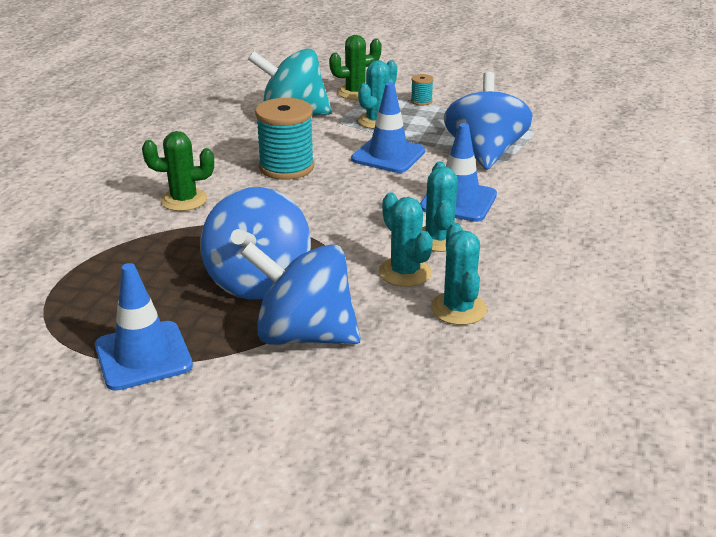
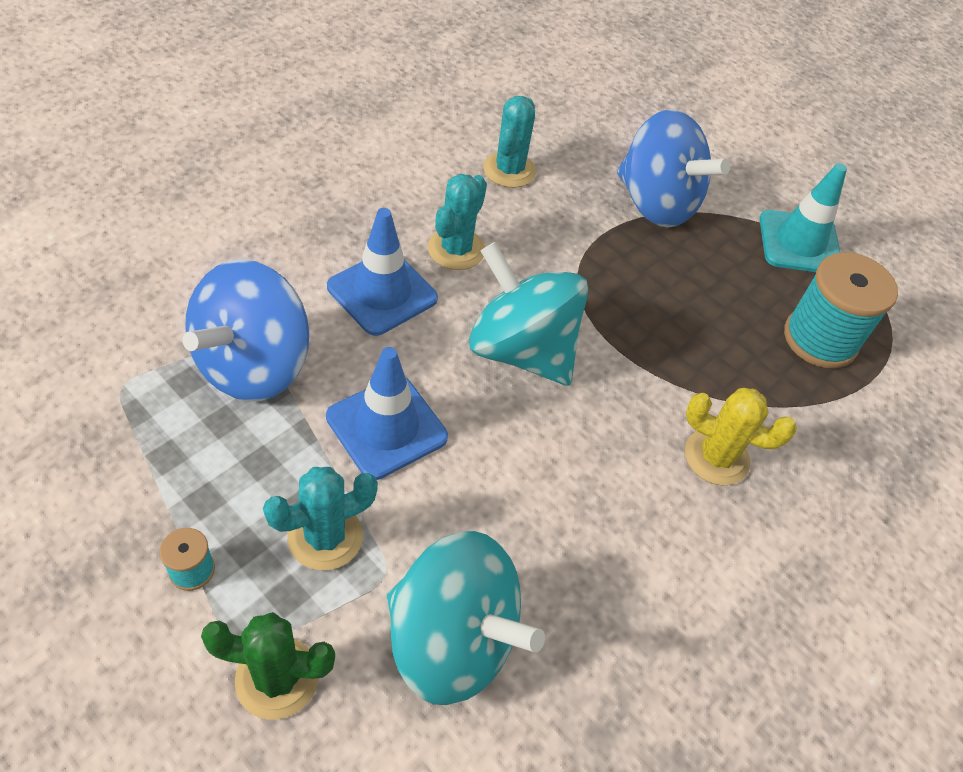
camera: 160 degrees left, 20 degrees up
(143, 356) = (799, 243): blue traffic cone -> turquoise traffic cone
(184, 200) = (716, 457): green cactus -> yellow cactus
(258, 281) = (672, 279): blue spinning top -> none
(286, 167) = (547, 469): turquoise spool -> turquoise spool (820, 339)
(342, 205) = (521, 350): none -> turquoise spinning top
(405, 272) = (524, 226): turquoise cactus -> none

